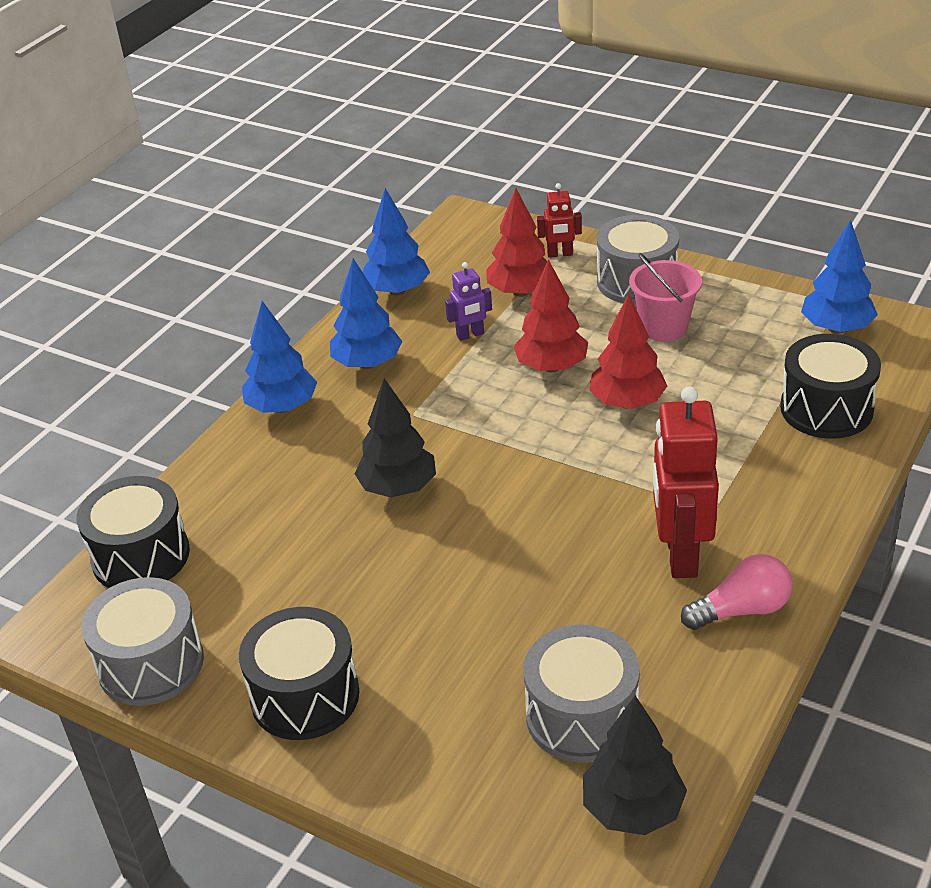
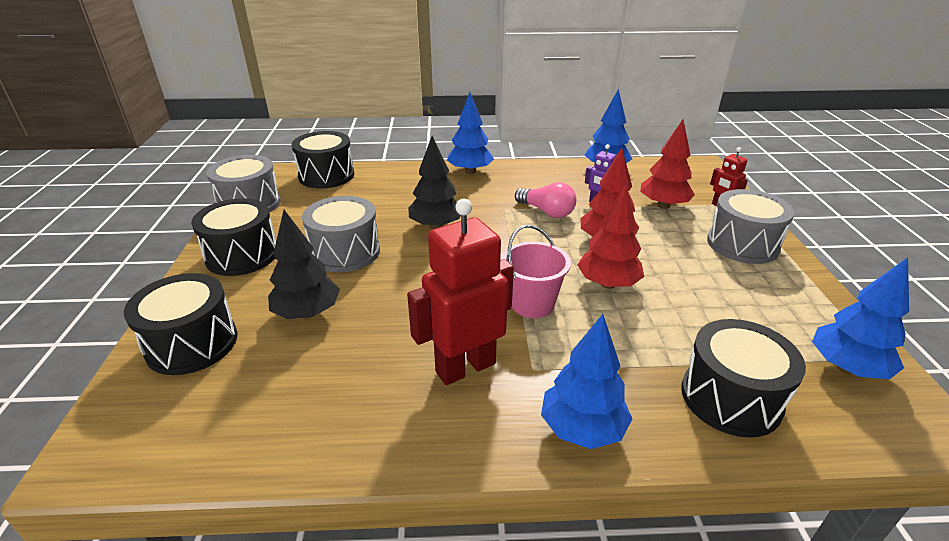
camera: 55 degrees right, 5 degrees down
(367, 364) = (532, 181): blue tree -> blue tree (582, 429)
(479, 773) = (192, 343): none -> black drum
(582, 716) = (262, 374): grey drum -> grey drum (345, 252)
(633, 809) = (168, 436): black tree -> black tree (307, 313)
(663, 327) = (710, 273): pink bucket -> pink bucket (532, 304)
(741, 610) = (424, 427): pink light bulb -> pink light bulb (547, 212)

